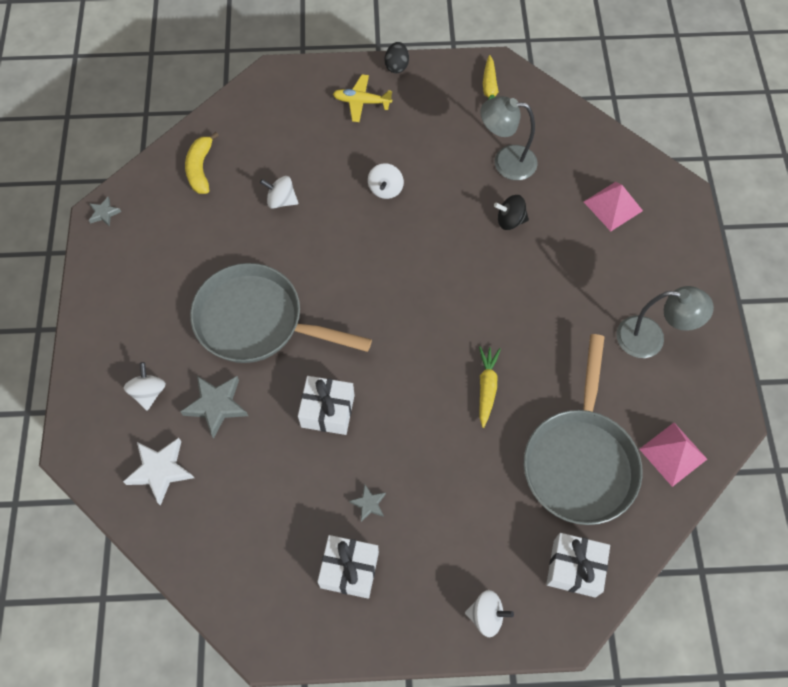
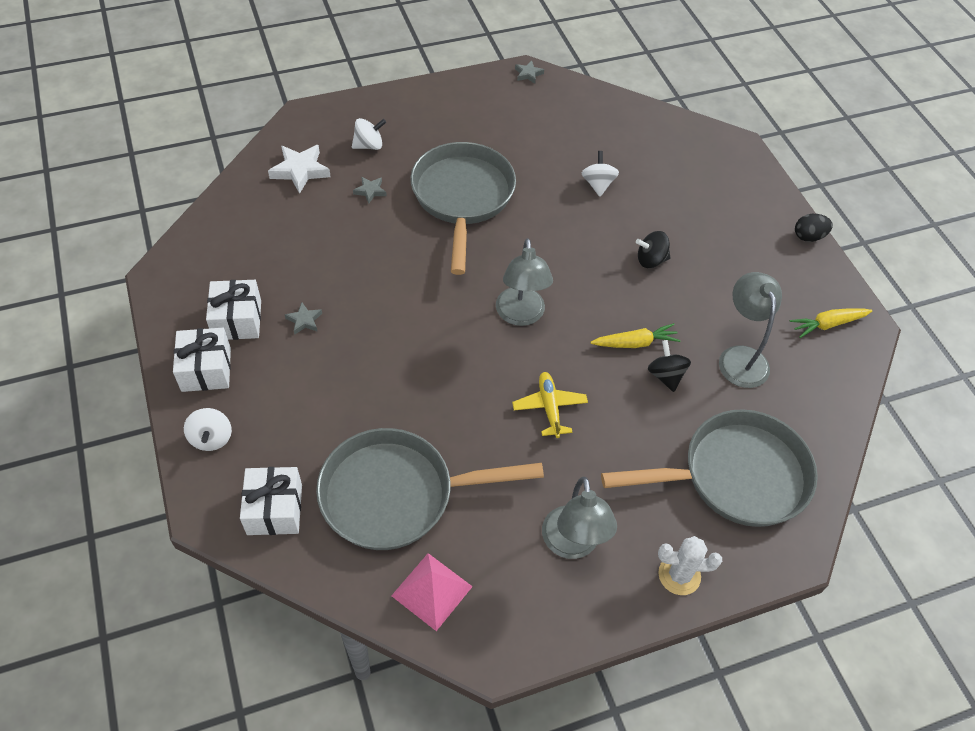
camera: 70 degrees right, 10 degrees down
(200, 169) = (604, 121): yellow banana -> none
(216, 406) = (370, 191): grey star -> grey star, size x0.55
(327, 411) = (389, 269): white gift -> white gift (206, 369)
(361, 102) = (745, 218): yellow plane -> yellow plane (549, 407)
(385, 189) = (650, 260): white spinning top -> black spinning top
(417, 311) = (520, 315): none -> grey lamp
(486, 387) = (455, 392): yellow carrot -> yellow carrot (635, 343)
(613, 206) = (735, 476): pink pyramid -> grey pan
(688, 273) = (679, 575): none -> white cactus

